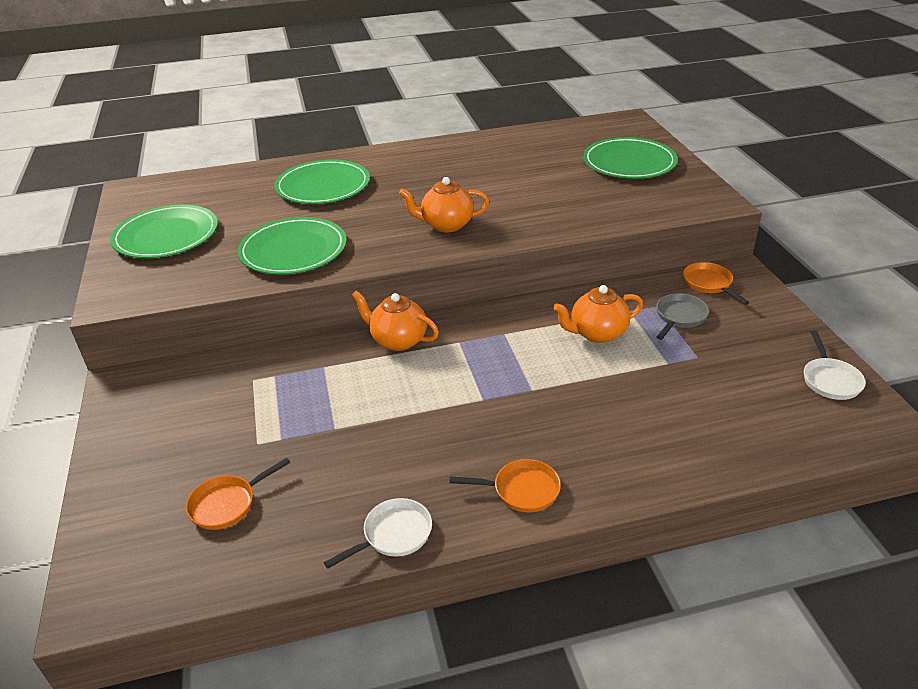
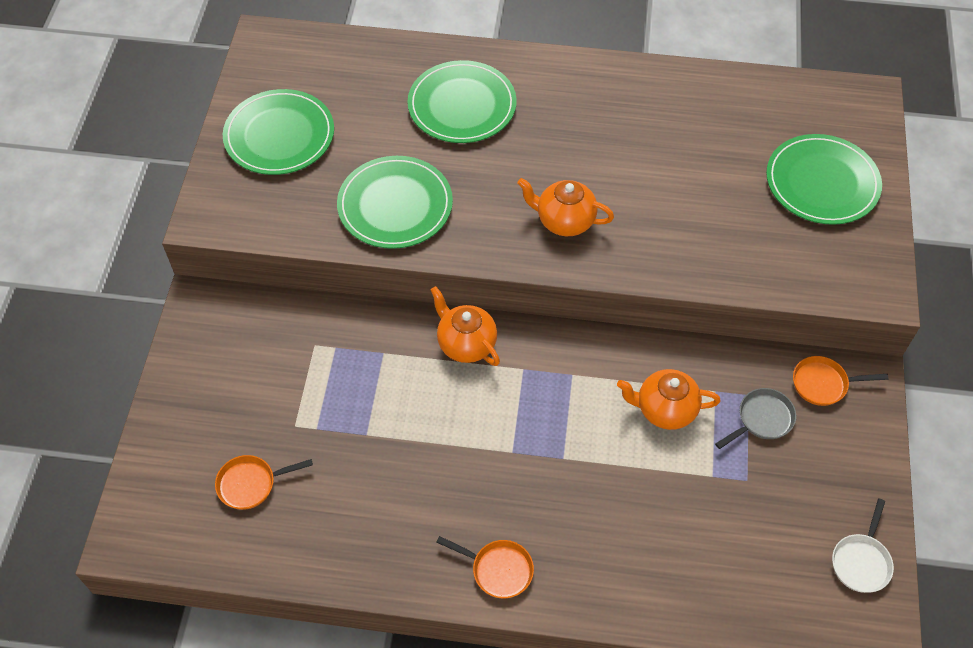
camera: 20 degrees right, 20 degrees up
(393, 535) = (372, 571): white pan -> none
(709, 284) = (823, 384): orange pan -> orange pan turned 90 degrees counterclockwise

